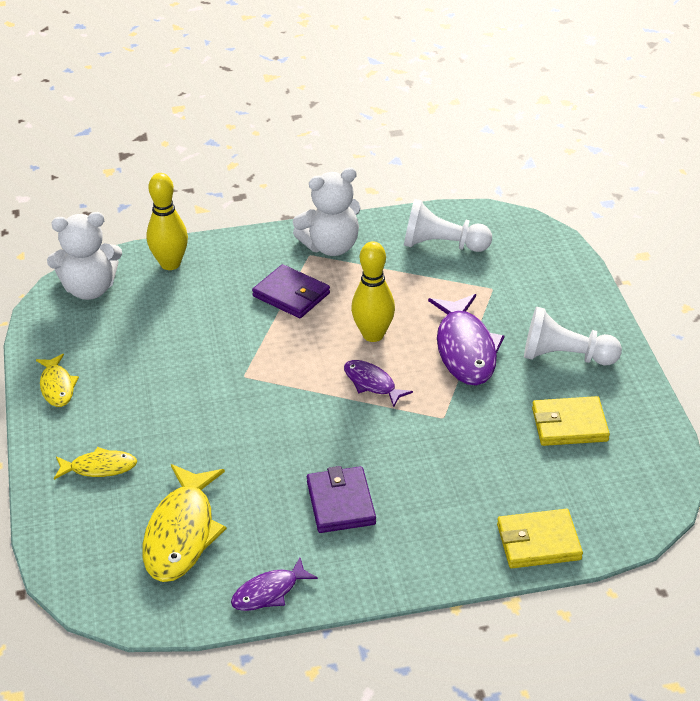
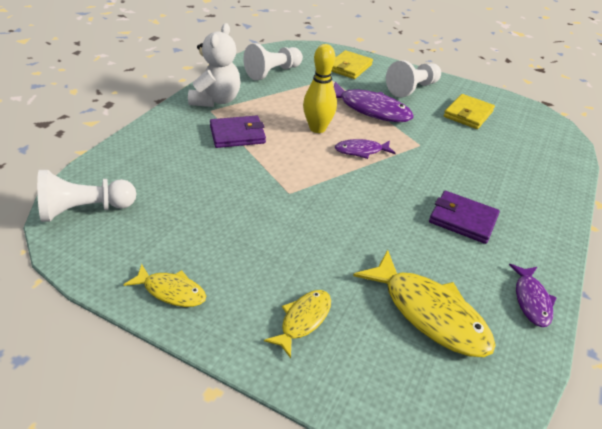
camera: 55 degrees left, 0 degrees up
(90, 289) = (85, 210): white teddy bear -> white pawn
(170, 264) = (125, 161): yellow bowling pin -> none
(538, 542) = (557, 169): yellow wallet -> yellow wallet (349, 67)

